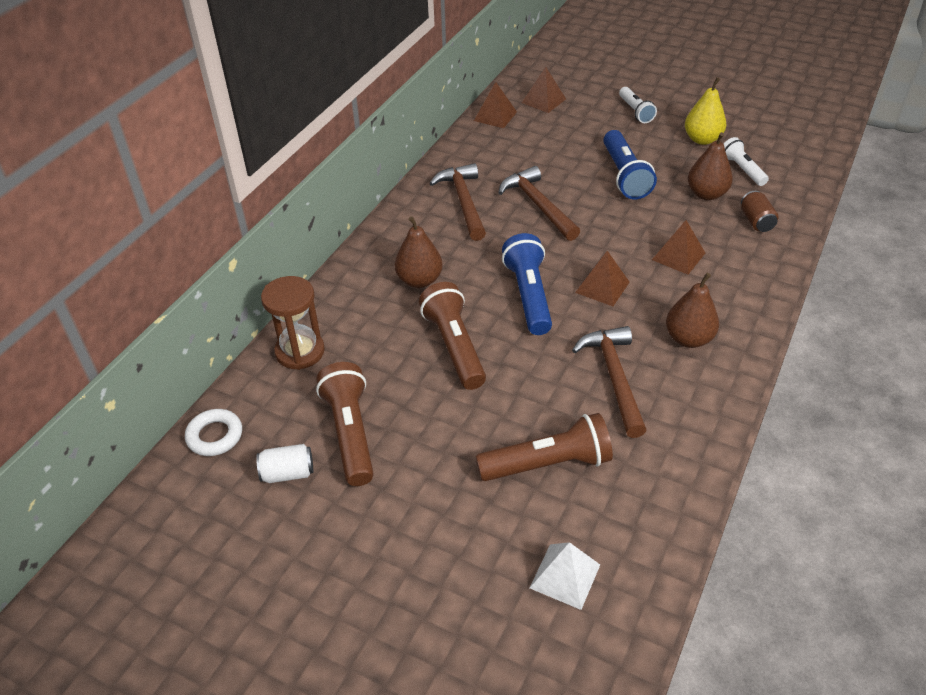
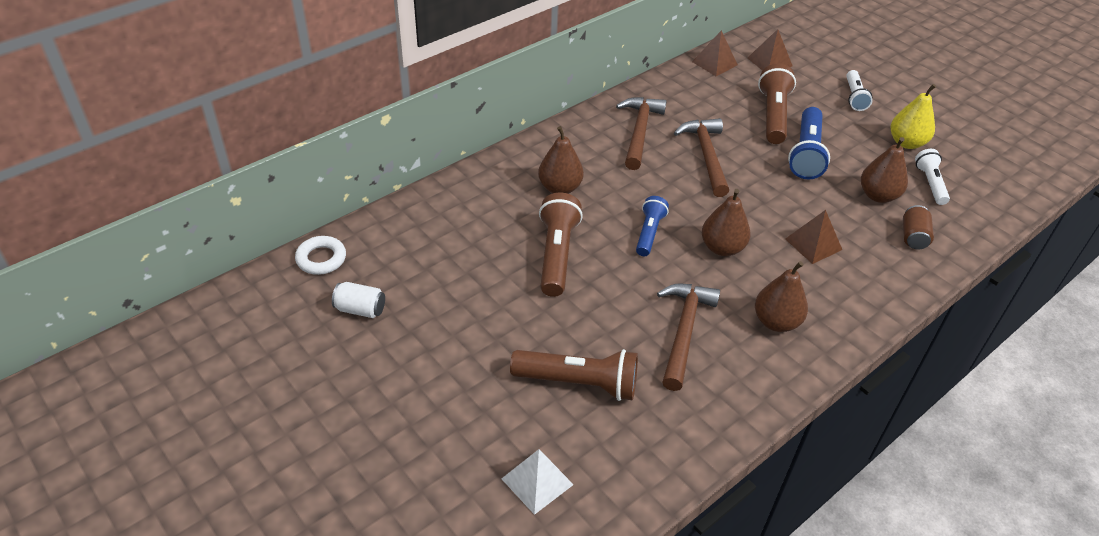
camera: 20 degrees right, 0 degrees up
(300, 352) = (425, 214): brown hourglass -> none
(350, 433) = (428, 295): brown flashlight -> brown flashlight (773, 115)
(529, 295) = (649, 233): blue flashlight -> blue flashlight, size x0.62
(602, 287) = (722, 248): brown pyramid -> brown pear

